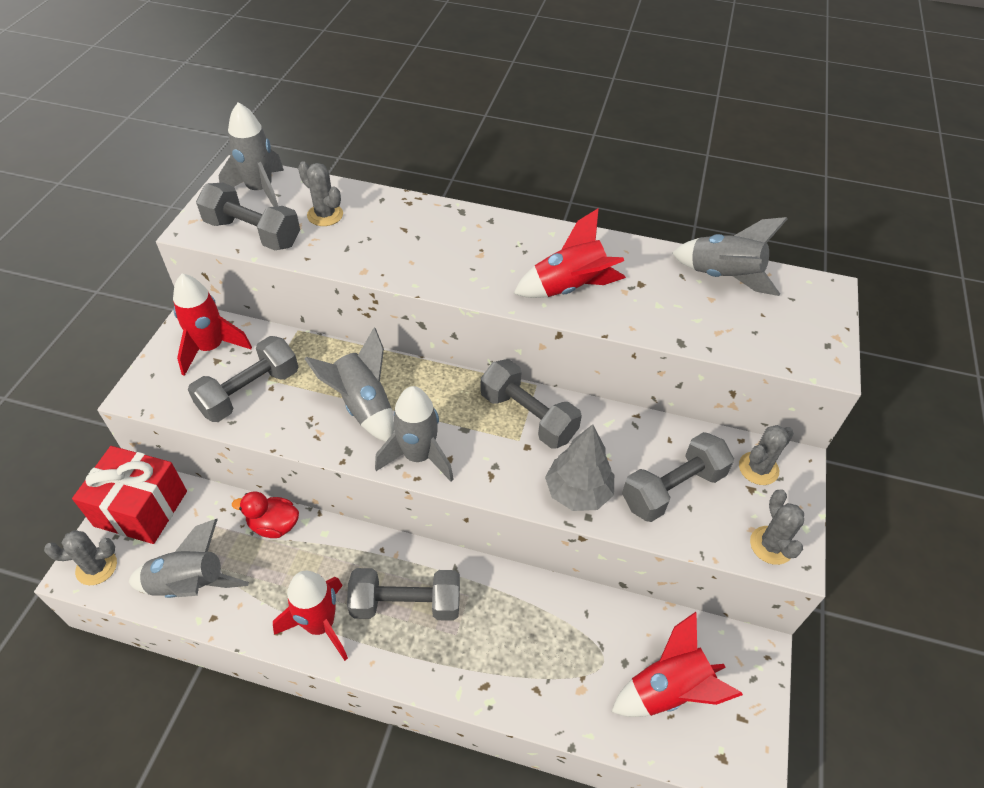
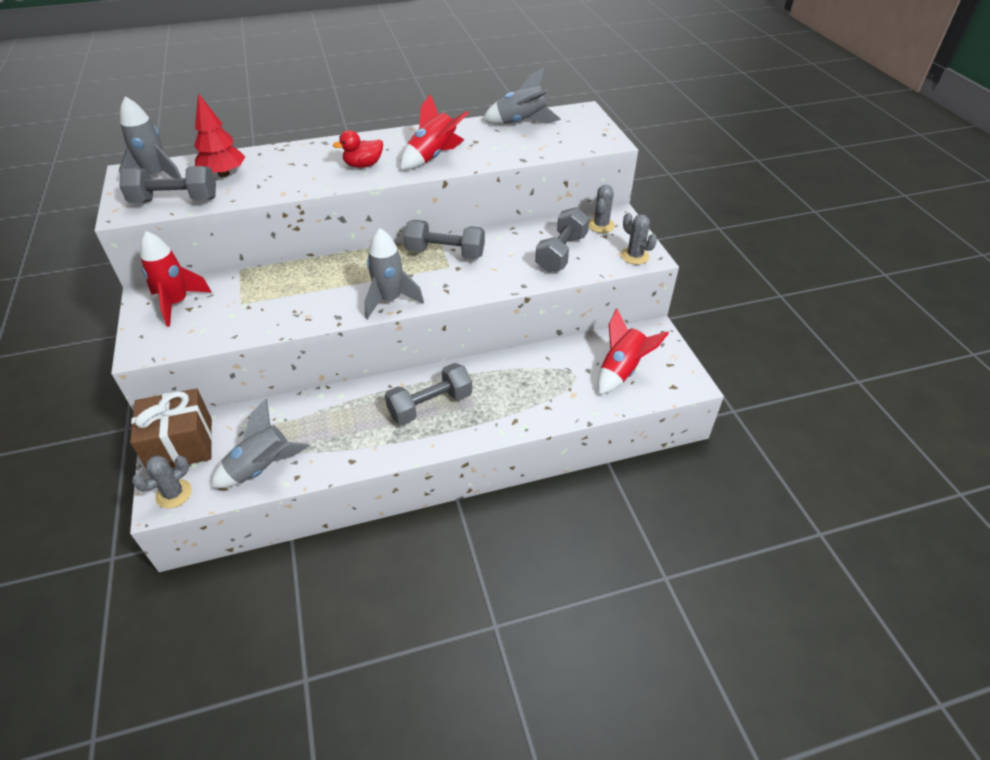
camera: 30 degrees left, 5 degrees down
(141, 508) = (181, 445): red gift -> brown gift
(249, 392) = (233, 315): grey dumbbell -> none
(274, 525) = (299, 407): red duck -> red duck (363, 165)
(320, 625) = (380, 443): red rocket -> none
(325, 215) = (223, 174): grey cactus -> red tree
(363, 406) = (328, 290): grey rocket -> none
(578, 492) = (507, 276): grey tree -> none

